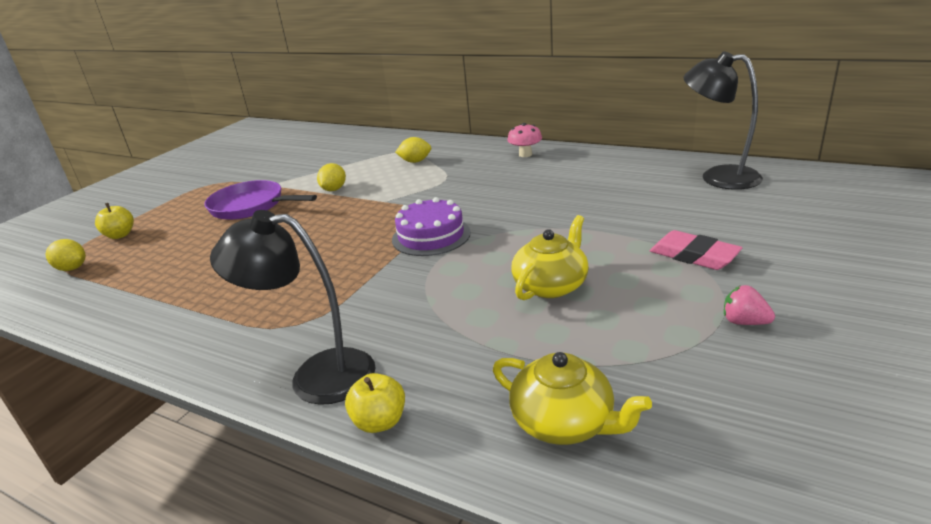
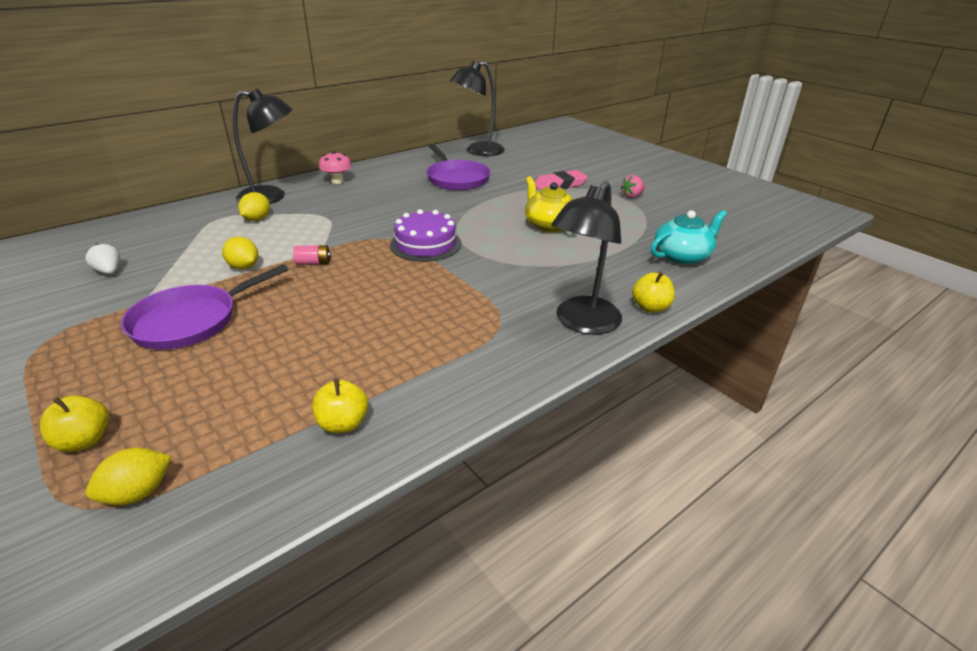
camera: 70 degrees left, 5 degrees up
(133, 304) = (343, 424): none -> yellow apple
(302, 160) = (109, 271): none -> white strawberry
(357, 207) = (313, 263): none -> pink battery
(461, 149) = (271, 197): none -> black lamp
(564, 422) = (682, 256): yellow teapot -> turquoise teapot
(612, 195) = (456, 178): none -> purple pan

